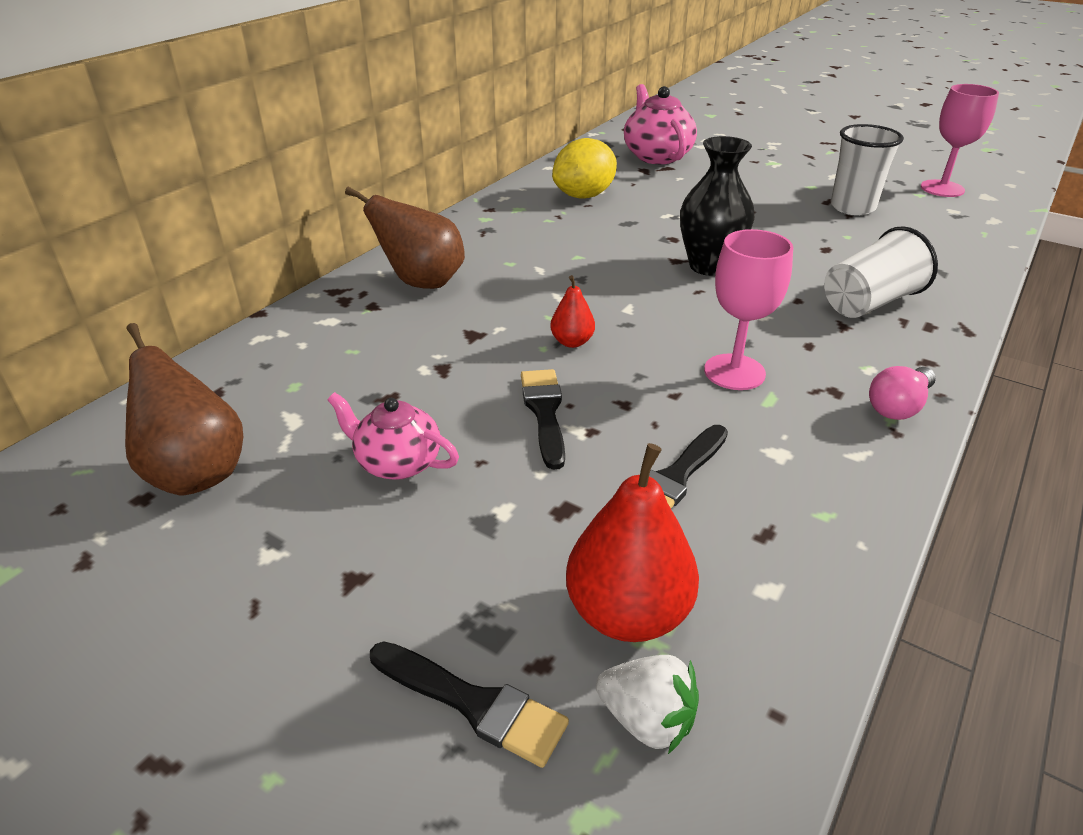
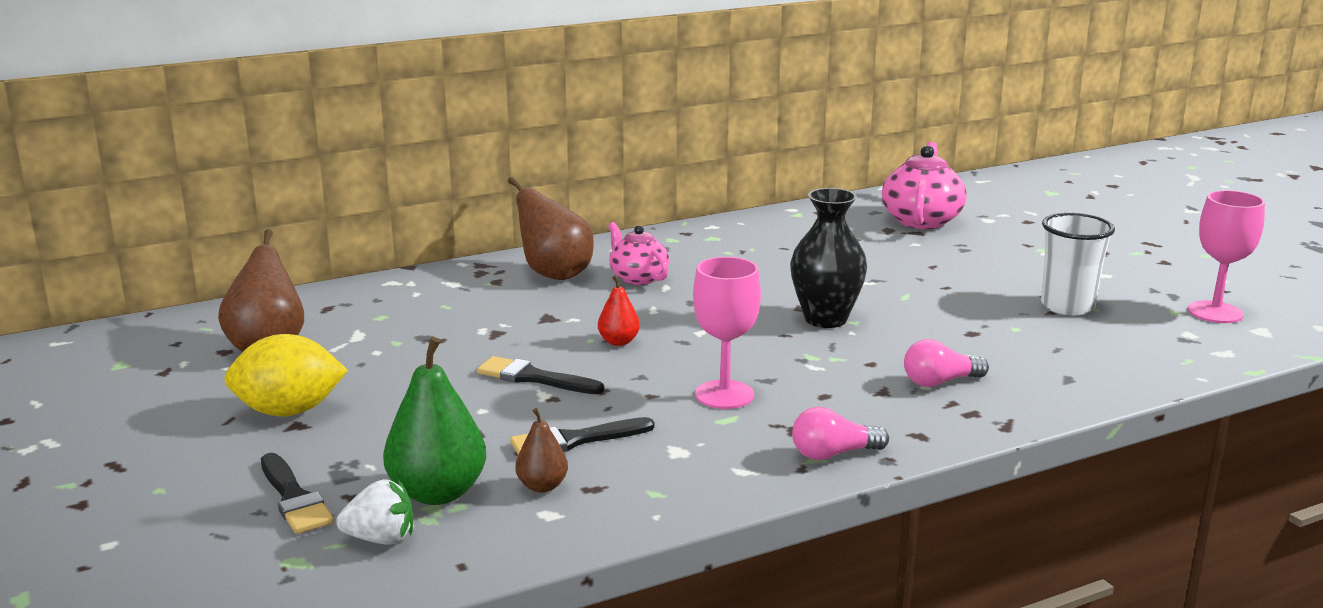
camera: 30 degrees right, 15 degrees down
(398, 462) = (395, 377): pink teapot -> pink teapot (638, 278)
(544, 412) = (534, 378): black brush -> black brush turned 90 degrees counterclockwise
(584, 196) = (791, 240): yellow lemon -> yellow lemon (289, 411)
(628, 613) = (438, 493): red pear -> green pear
(647, 719) = (381, 539): white strawberry -> white strawberry turned 60 degrees counterclockwise
(718, 553) = (542, 486): none -> brown pear
(869, 303) = (939, 382): white cup -> pink light bulb

